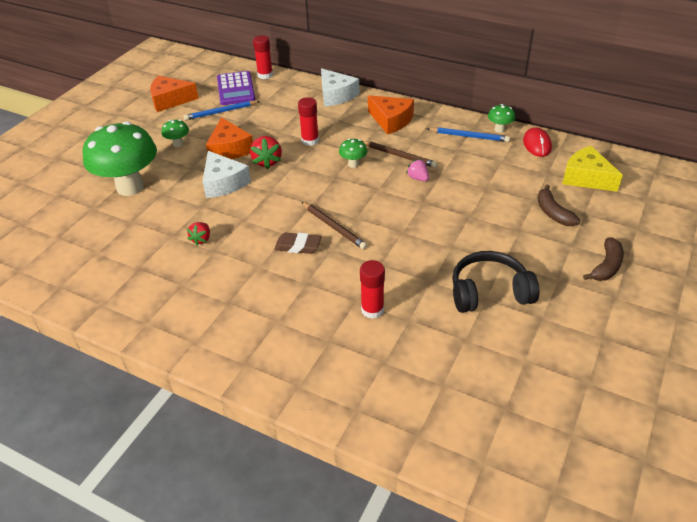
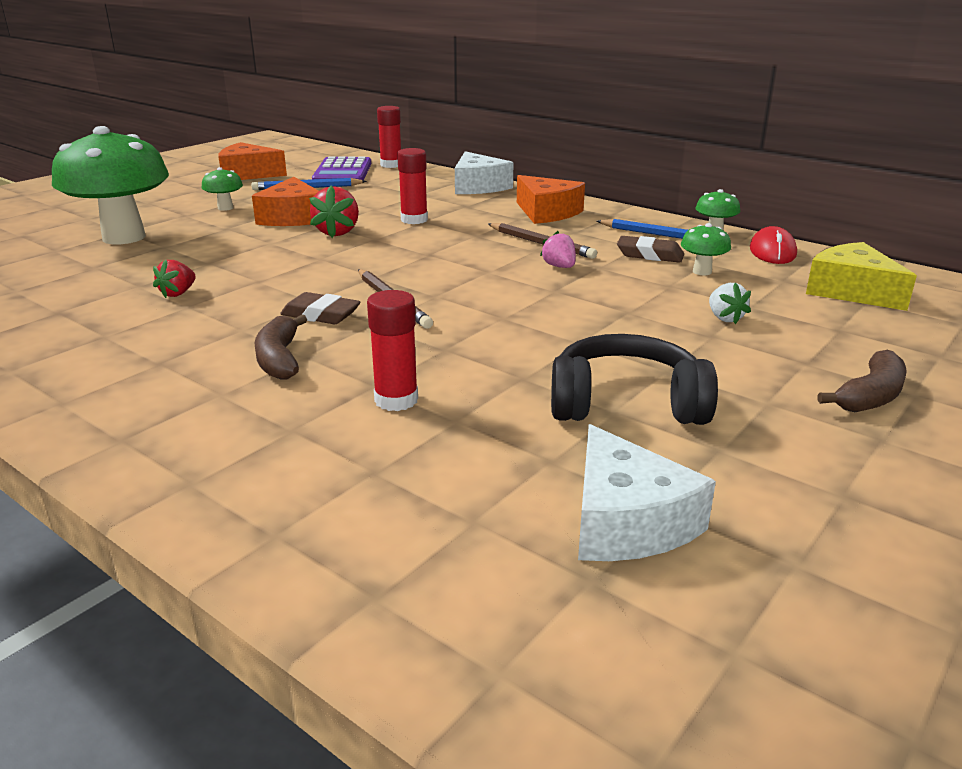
camera: 10 degrees right, 15 degrees down
(223, 183) = (258, 245): white cheese -> white cheese (626, 521)
(353, 164) = (464, 245): green mushroom -> green mushroom (702, 272)
(467, 158) = (649, 255): none -> brown eraser
(523, 213) = (724, 318): none -> white strawberry
(553, 213) = (780, 323): brown banana -> brown banana (279, 359)

